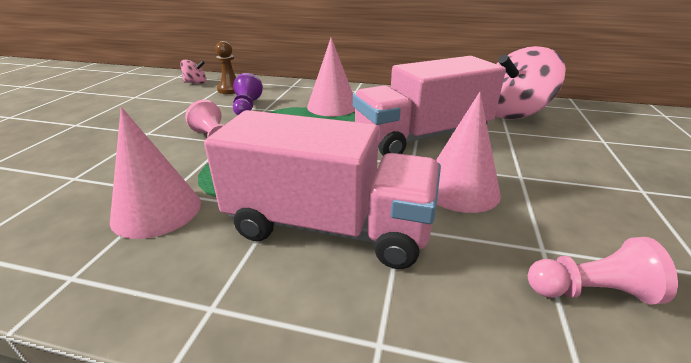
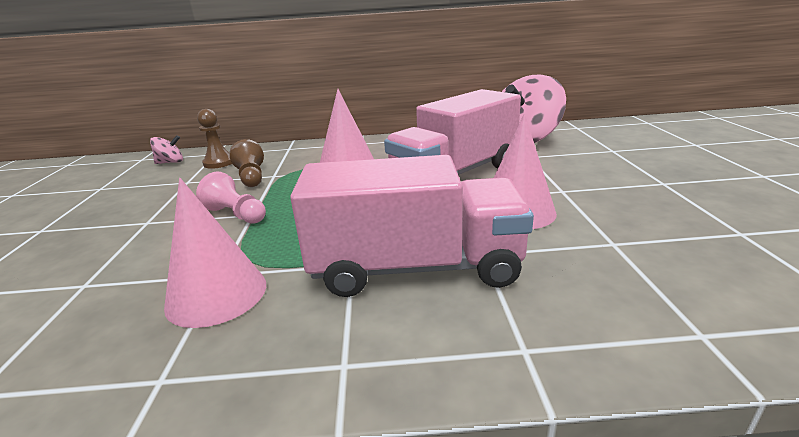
camera: 15 degrees left, 5 degrees down
(247, 107) = (251, 177): purple pawn -> brown pawn
(591, 291) = (667, 265): pink pawn -> none

